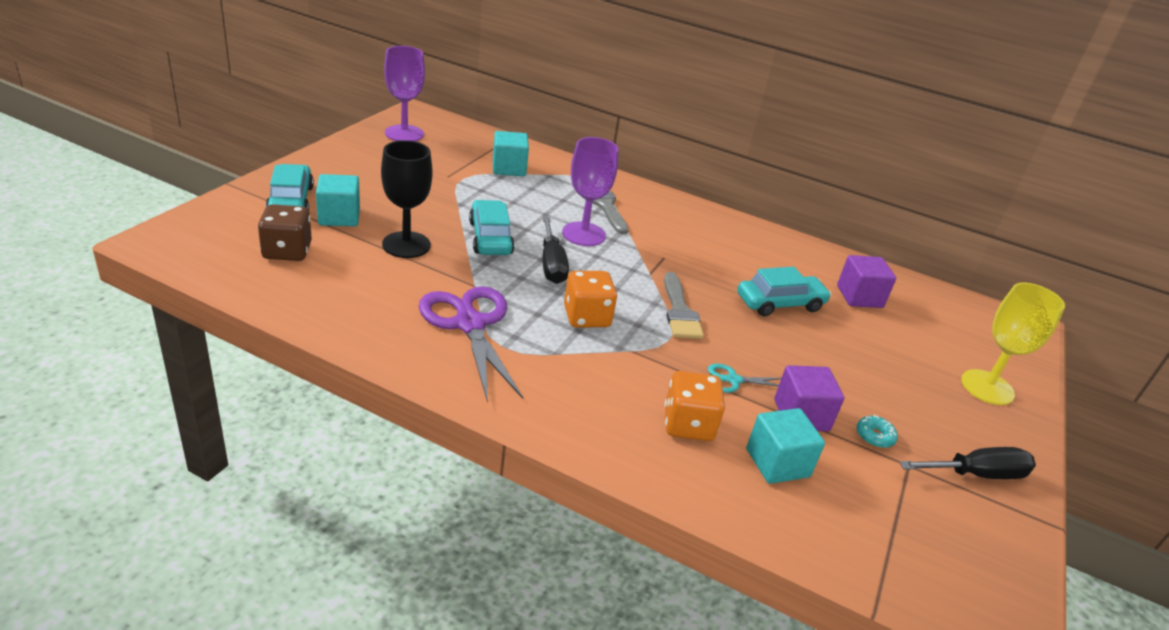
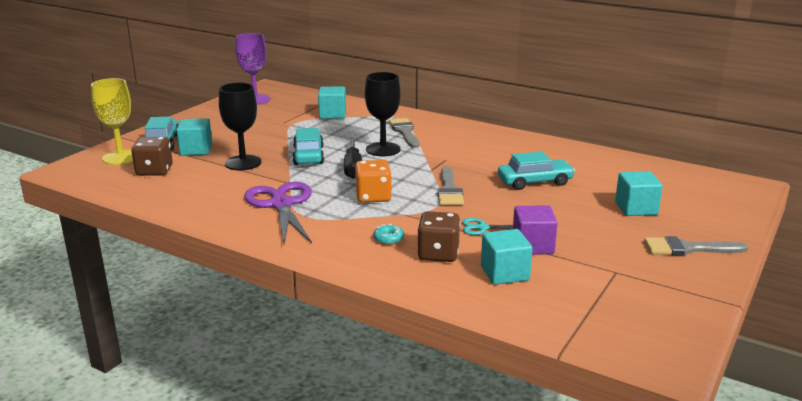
camera: 10 degrees right, 10 degrees down
(583, 234) = (383, 149): purple goblet -> black goblet
(688, 424) = (438, 254): orange dice -> brown dice
(859, 297) = (605, 175): purple cube -> none
(874, 436) = (591, 256): turquoise donut -> turquoise donut (388, 239)
(907, 356) = (636, 208): none -> turquoise cube
(977, 474) = (673, 275): black screwdriver -> none
(982, 428) = (688, 248): none -> grey brush
(987, 387) = (701, 224): yellow goblet -> yellow goblet (120, 157)

